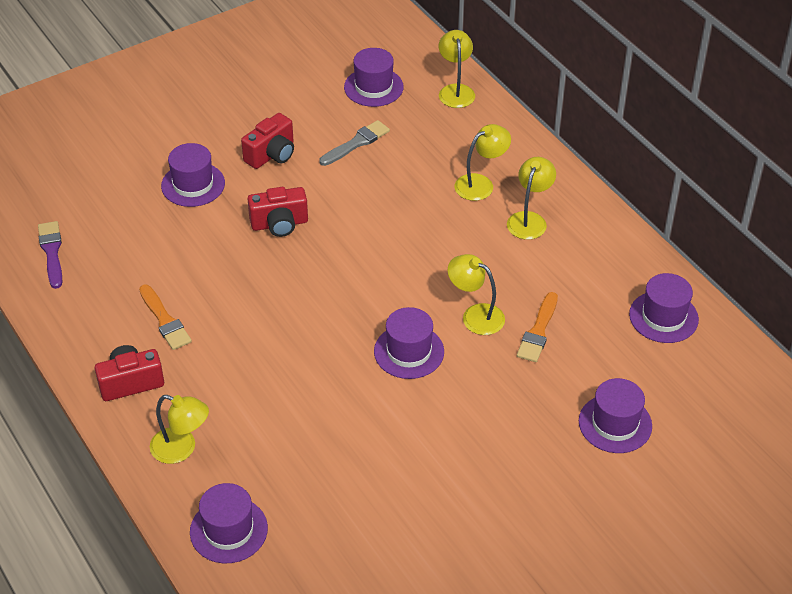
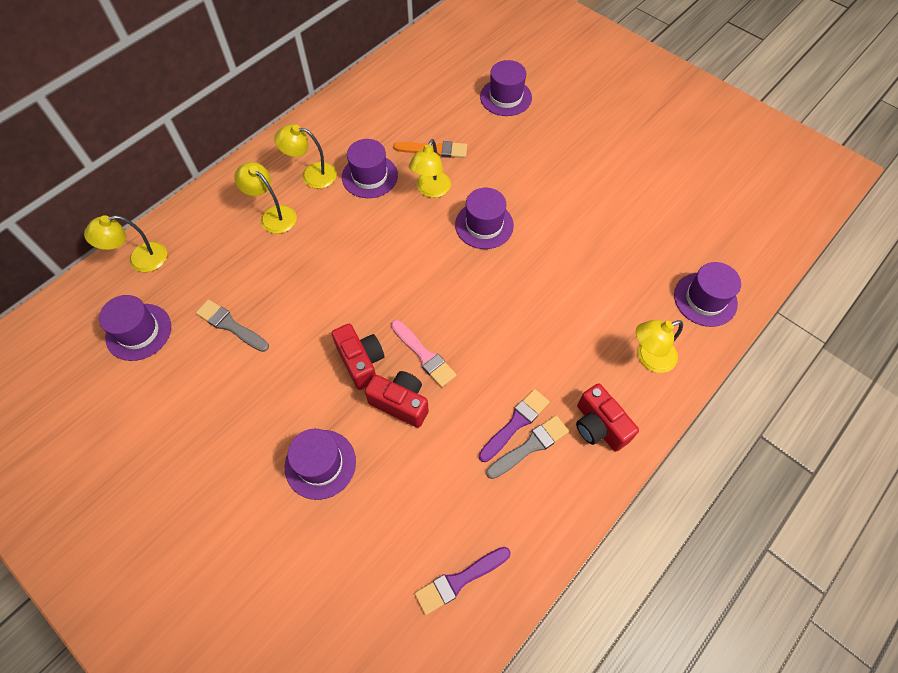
camera: 105 degrees left, 15 degrees up
(138, 325) = (530, 446): none -> grey brush
(165, 320) = (515, 423): orange brush -> purple brush
(181, 449) = (649, 358): yellow lamp -> yellow lamp turned 120 degrees counterclockwise
(266, 269) = (424, 355): none -> pink brush
(272, 154) = (259, 399): red camera -> red camera (400, 403)
(663, 317) = (397, 84): purple hat -> purple hat (369, 176)

